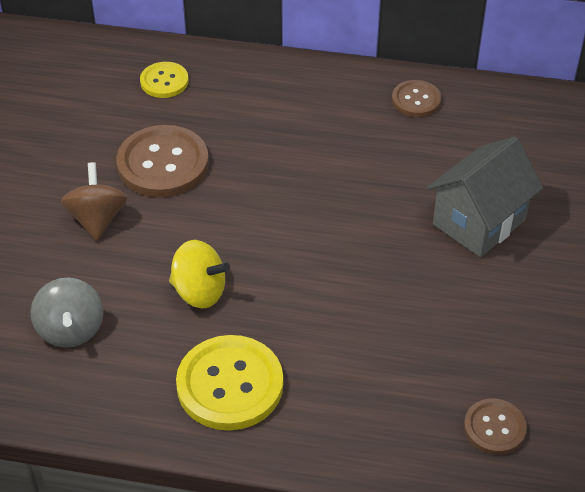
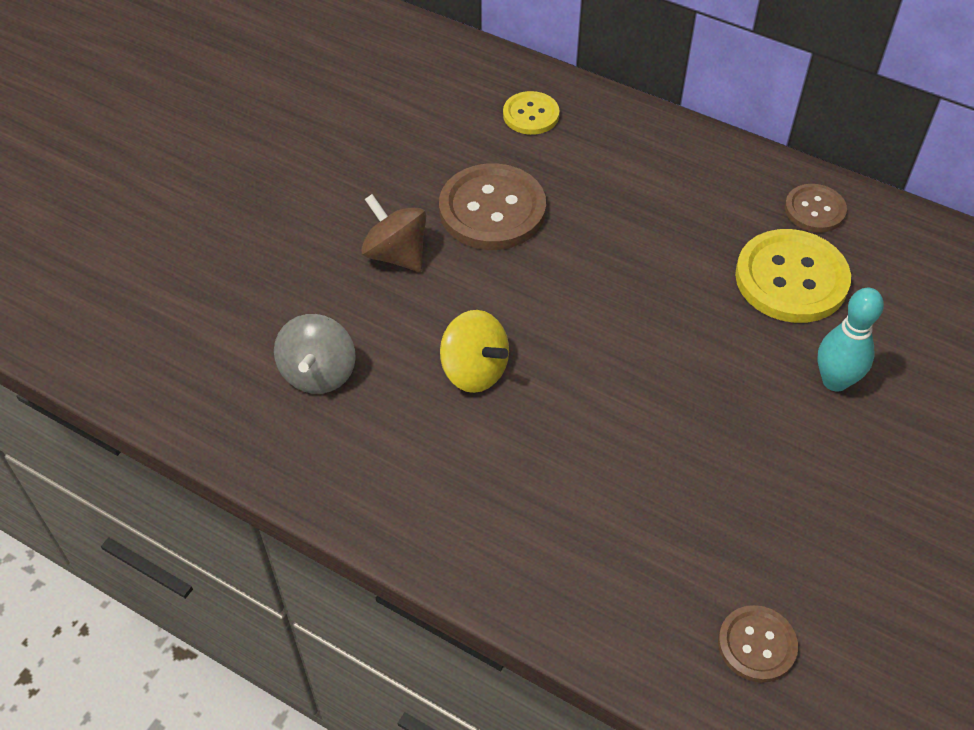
camera: 20 degrees right, 5 degrees up
(97, 219) = (396, 254): brown spinning top -> brown spinning top turned 60 degrees counterclockwise
(230, 385) = (465, 491): yellow button -> yellow button (791, 279)
(479, 222) = (835, 381): grey house -> turquoise bowling pin

